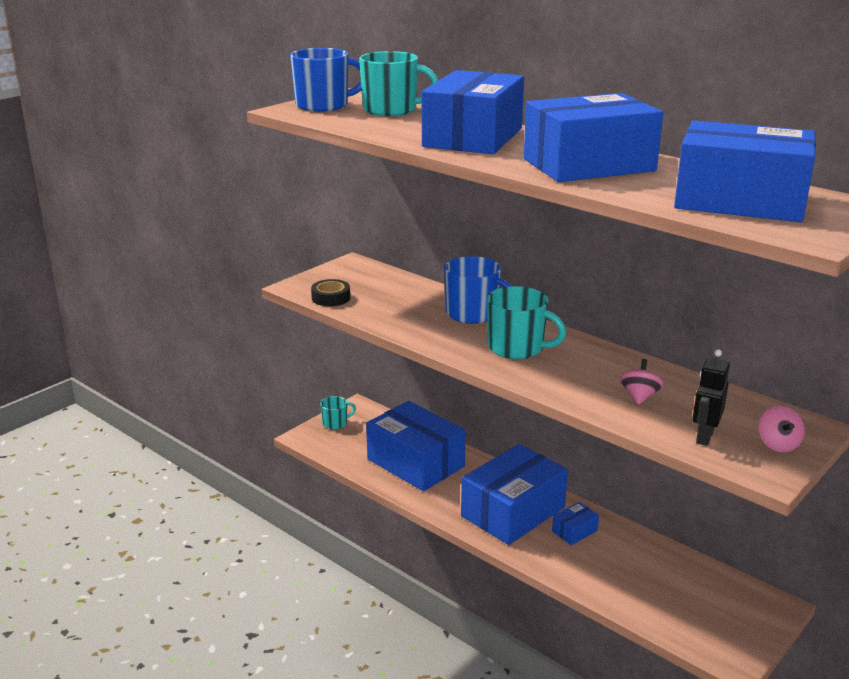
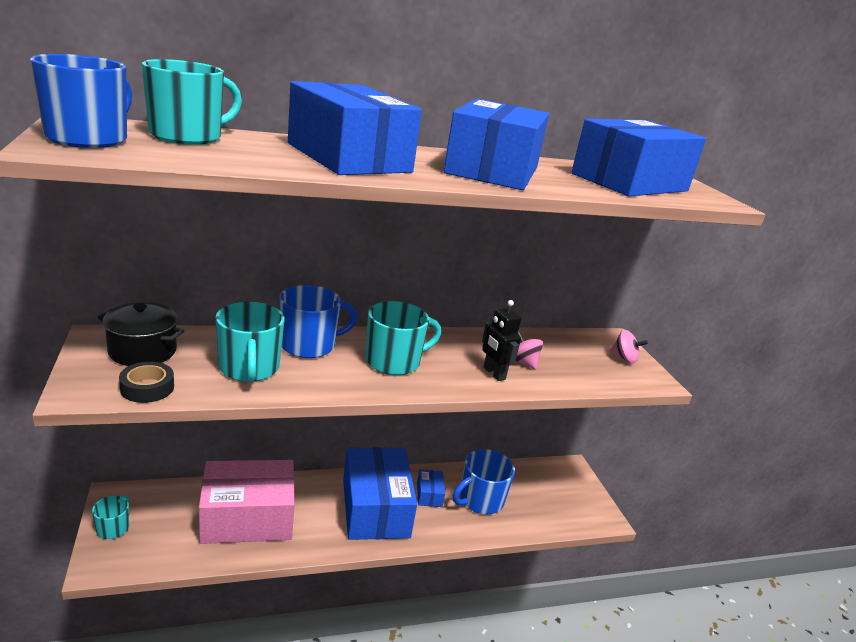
camera: 60 degrees left, 0 degrees up
(362, 278) = (142, 351): none -> black pot
(405, 311) = (249, 368): none -> turquoise mug
(415, 463) = (247, 517): blue box -> pink box
(616, 563) = (480, 500): none -> blue mug
(704, 437) = (596, 373): black robot -> black robot (494, 373)

